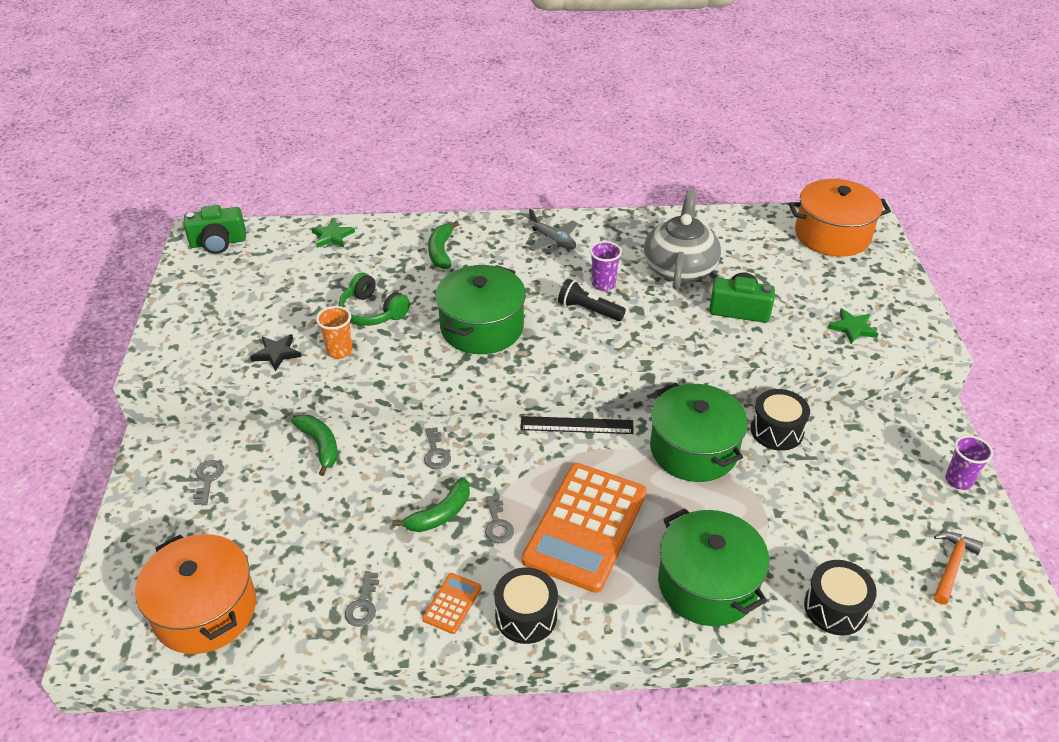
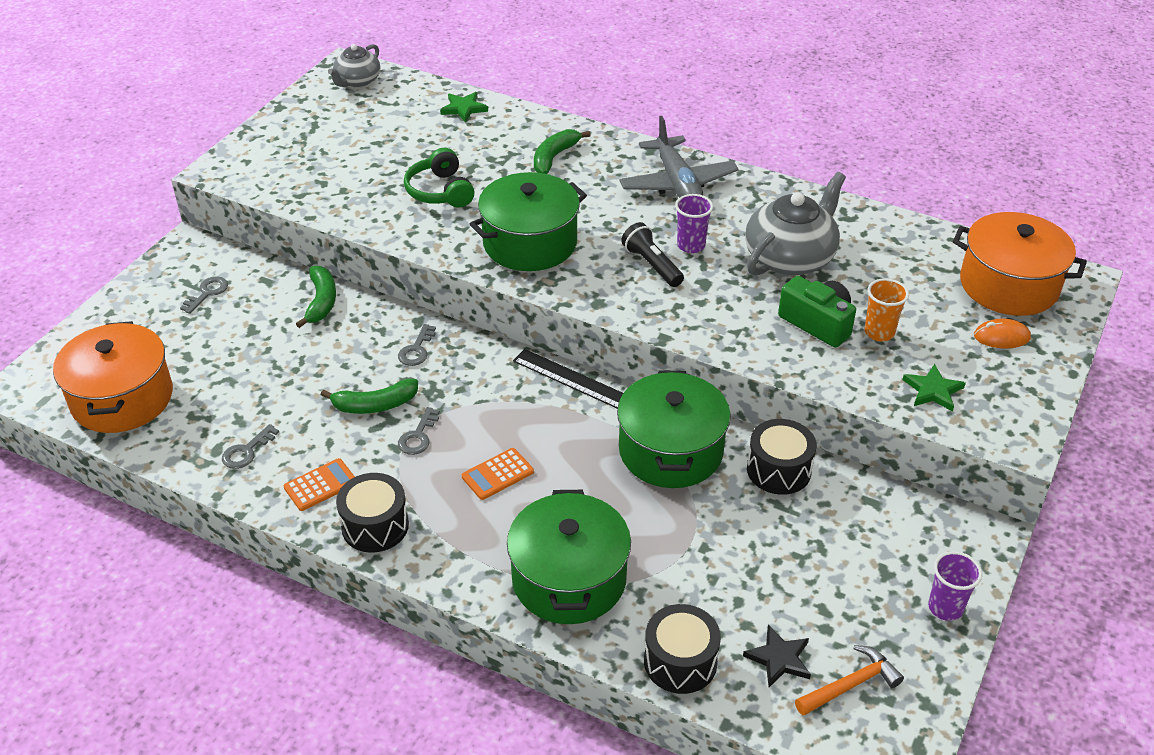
camera: 30 degrees right, 0 degrees up
(218, 242) = (357, 81): green camera -> grey teapot
(276, 353) = (325, 198): black star -> black star (779, 658)
(339, 351) = (380, 217): orange cup -> orange cup (879, 332)
(552, 240) = (677, 184): grey plane -> grey plane, size x1.59
(585, 526) = (497, 474): orange calculator -> orange calculator, size x0.42
(859, 273) = (1001, 337): none -> orange mouse

